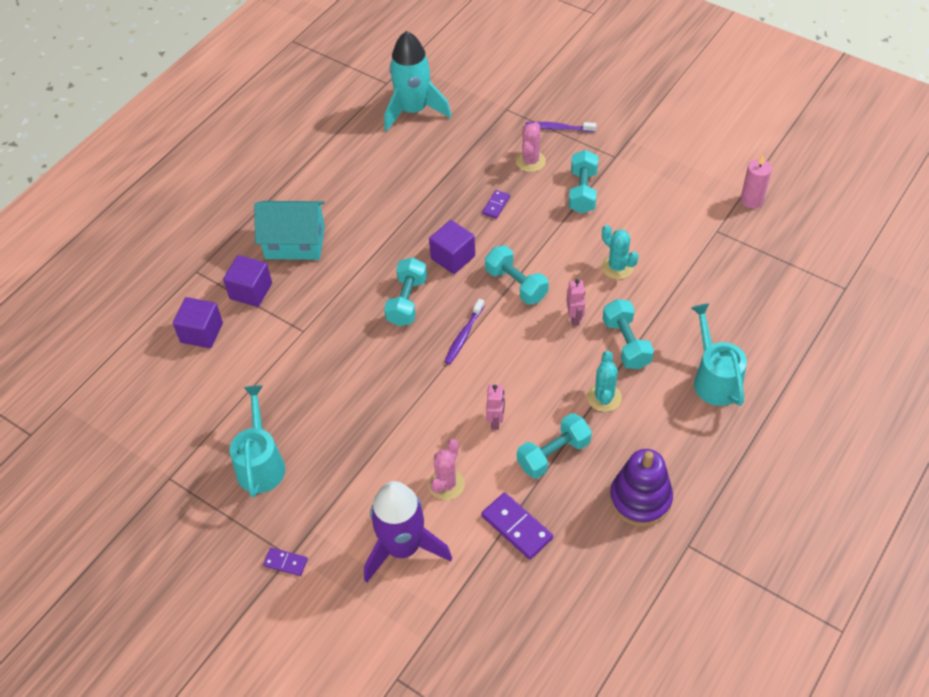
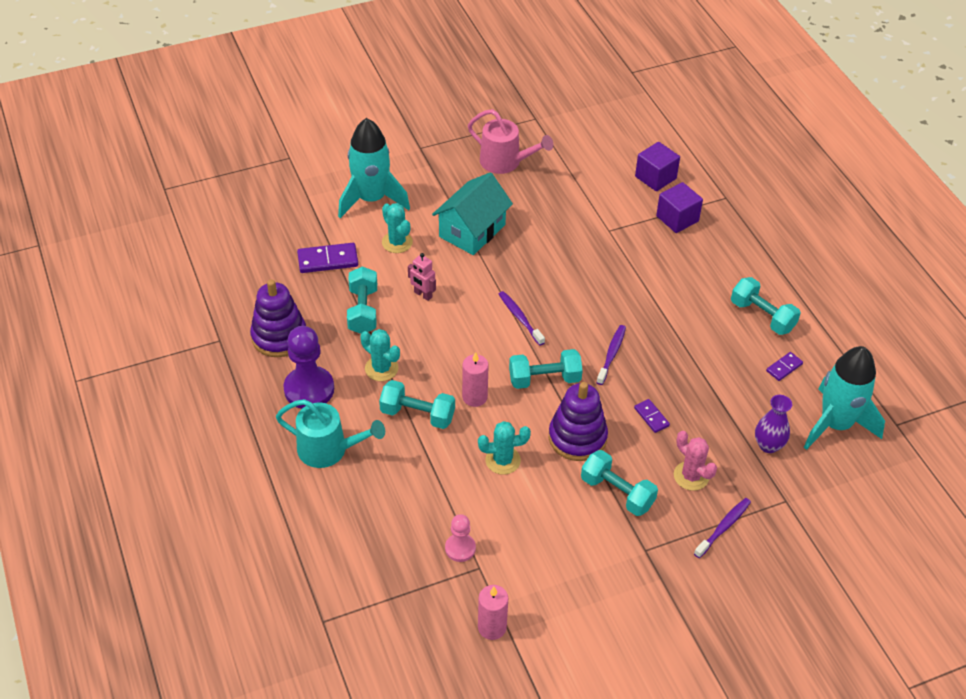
camera: 120 degrees right, 5 degrees down
(261, 463) = (505, 162): turquoise watering can -> pink watering can
(285, 562) = (417, 144): purple domino -> purple domino (784, 367)
(295, 243) = (712, 265): turquoise house -> turquoise house (472, 231)
(403, 547) = (371, 199): purple rocket -> turquoise rocket
(407, 301) = (587, 302): turquoise dumbbell -> turquoise dumbbell (762, 316)
(446, 484) = (397, 242): pink cactus -> turquoise cactus
(453, 257) = (611, 354): purple cube -> purple toothbrush
(465, 135) = (768, 445): none -> purple vase
(555, 236) = (577, 437): none -> purple stacking toy
(575, 317) = (474, 397): pink robot -> pink candle
(672, 434) = (309, 389): none -> purple pawn
(713, 249) = (460, 548): none -> pink pawn

